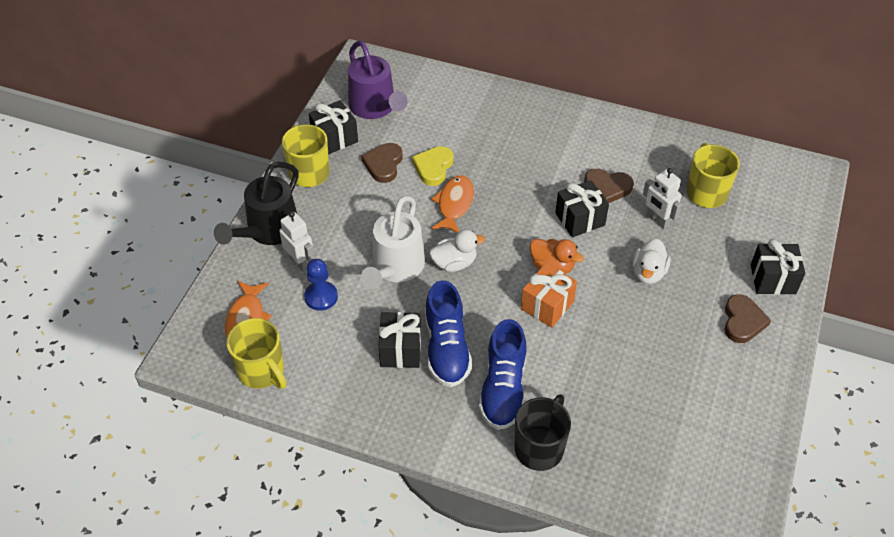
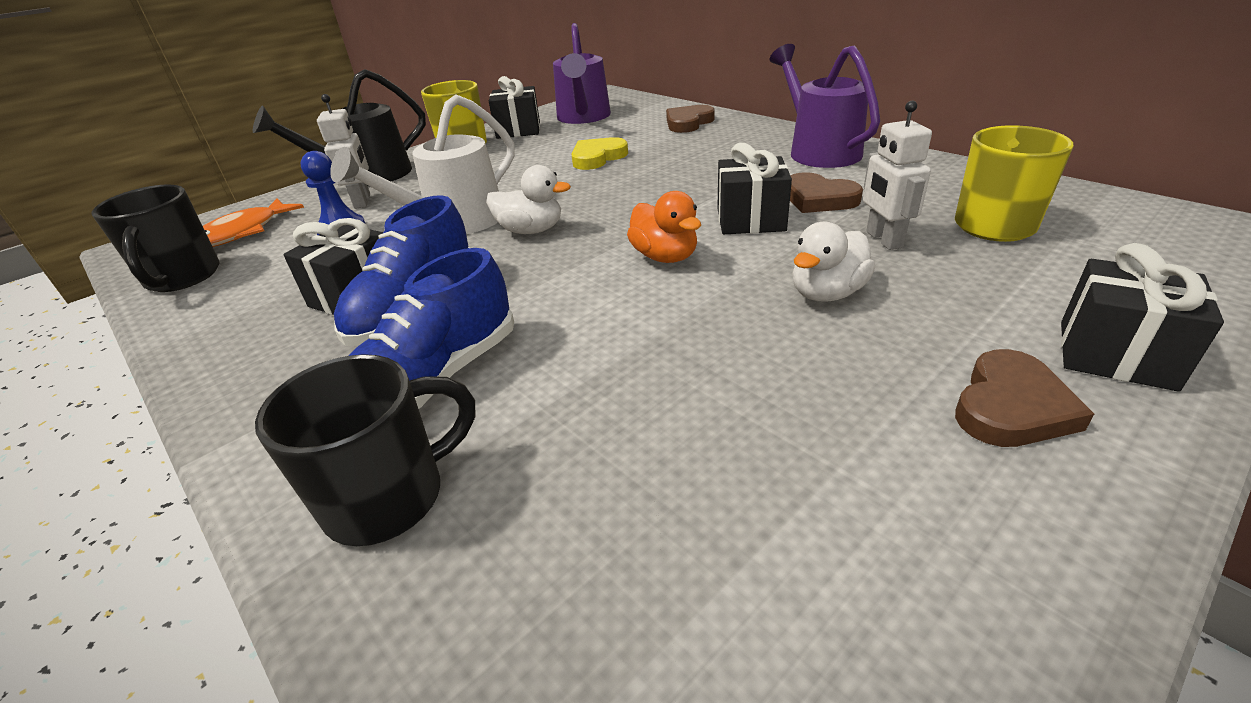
camera: 30 degrees right, 15 degrees down
(262, 371) = (182, 278): yellow mug -> black mug
(383, 164) = (545, 150): brown heart -> brown heart (688, 123)
(454, 204) = (589, 185): orange fish -> none
(547, 305) = (615, 295): orange gift -> none
(582, 128) = (818, 151): none -> purple watering can

